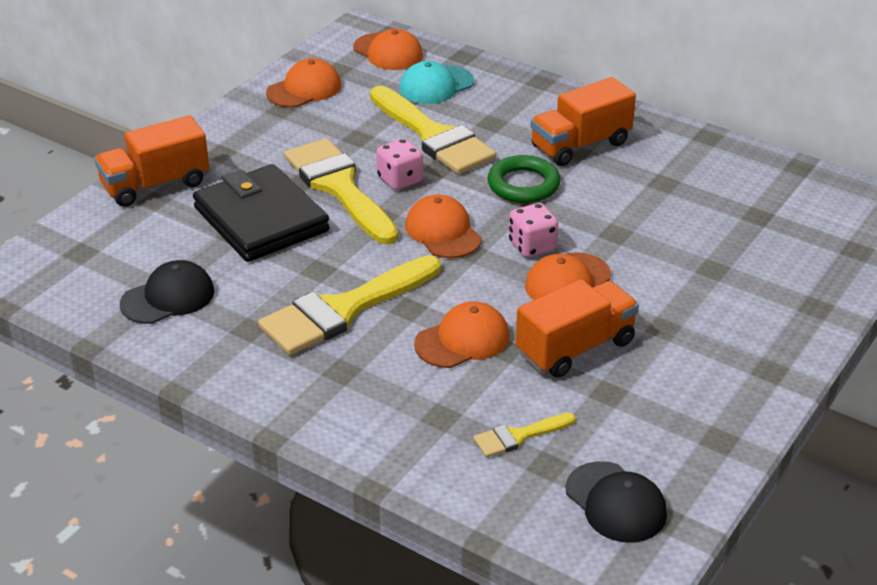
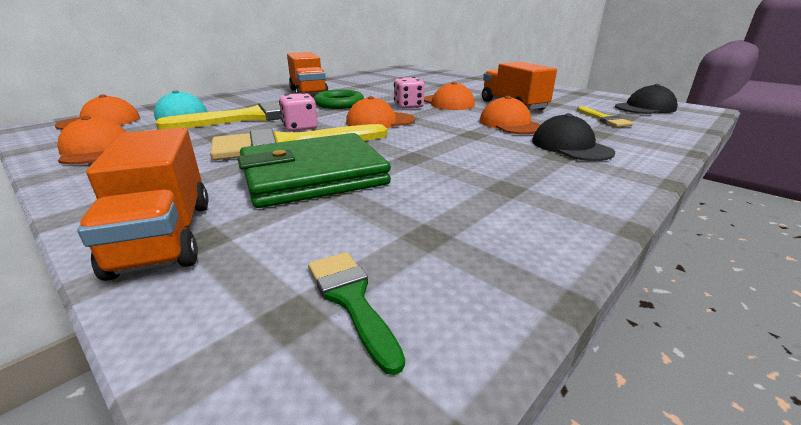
camera: 80 degrees left, 10 degrees down
(94, 268) = (351, 299): none -> green brush
(168, 297) = (446, 231): black cap -> black cap (570, 146)
(261, 219) = (313, 175): black wallet -> green wallet
(343, 309) = (474, 151): yellow brush -> none

